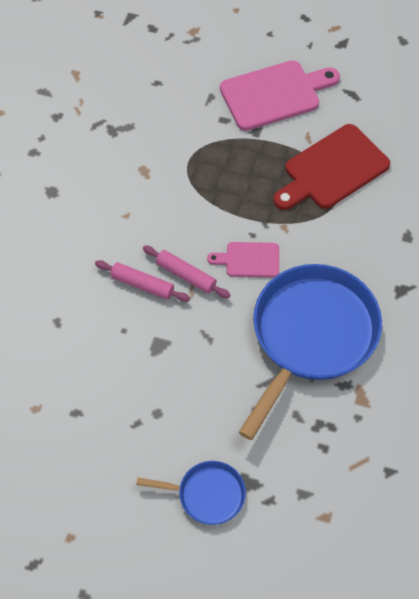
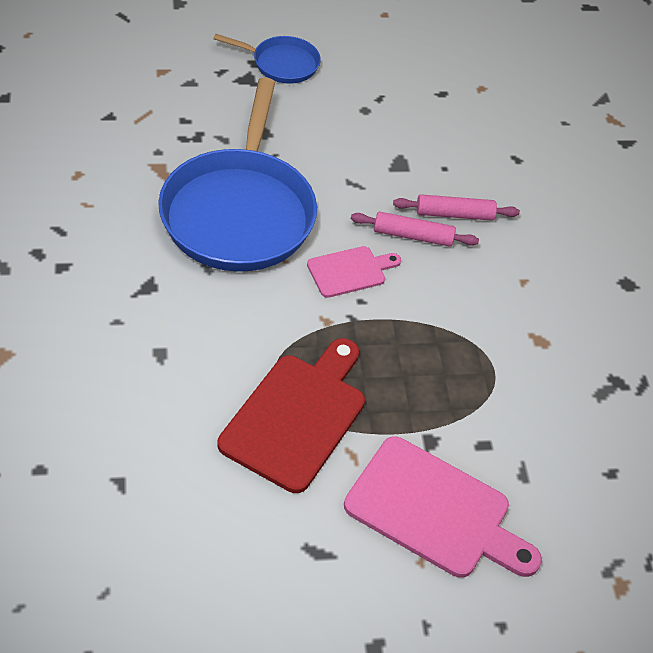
camera: 150 degrees right, 10 degrees down
(207, 494) = (281, 64): blue pan -> blue pan turned 150 degrees counterclockwise
(274, 94) = (435, 511): pink cutting board -> pink cutting board turned 105 degrees counterclockwise

